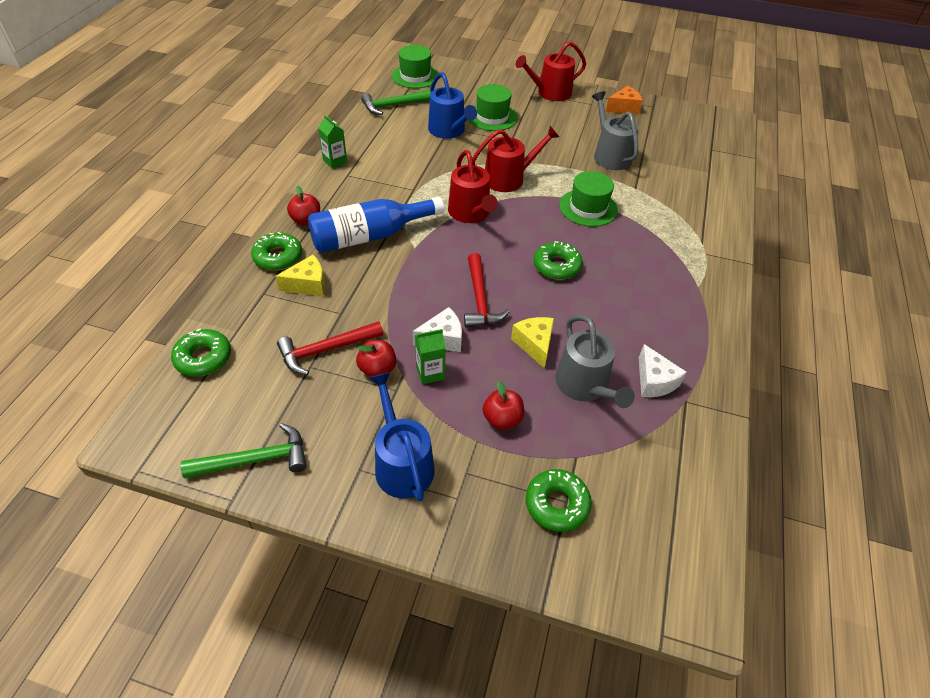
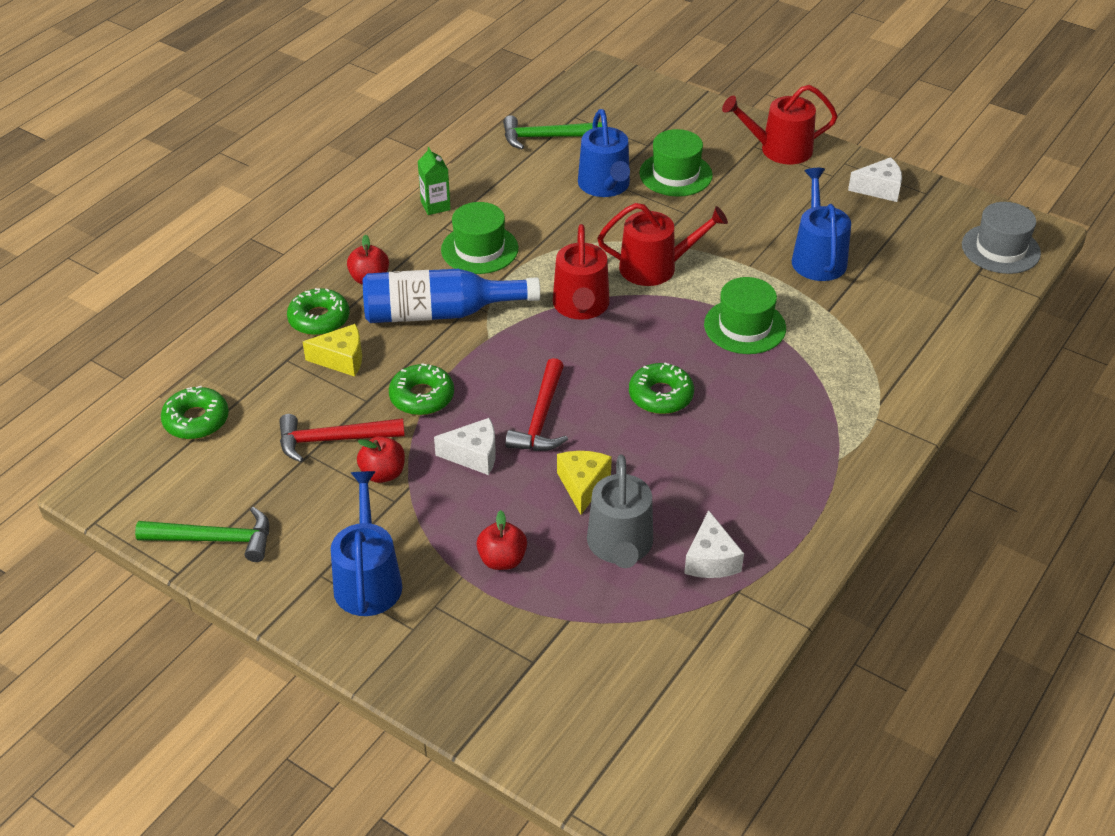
camera: 20 degrees right, 5 degrees down
(415, 76) = (595, 96): green hat -> green hat (479, 249)
(430, 373) = (442, 491): green carton -> none
(557, 504) = (521, 662): green donut -> green donut (422, 397)
(610, 155) = (817, 257): grey watering can -> blue watering can
(624, 108) = (879, 189): orange cheese -> white cheese
(716, 133) = (1000, 249): none -> grey hat

